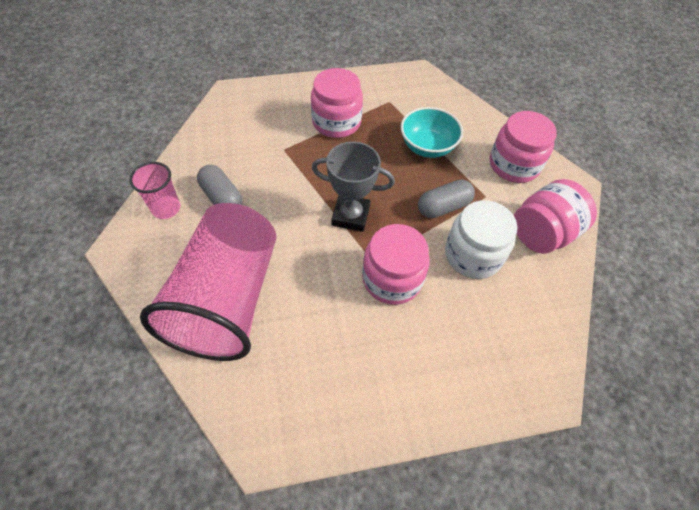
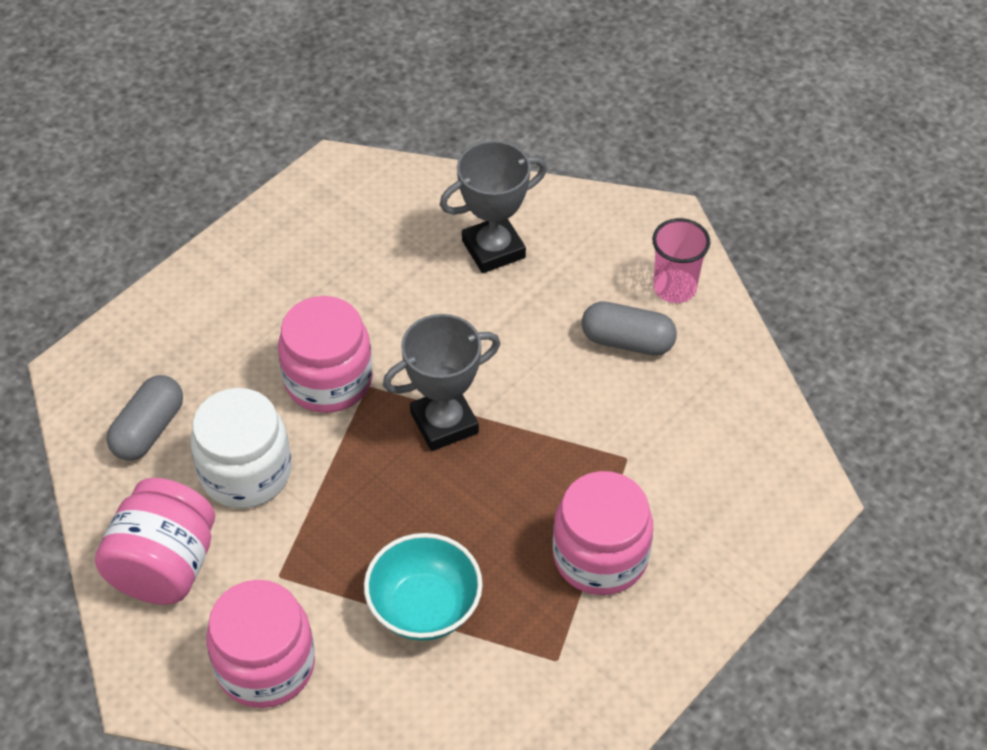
camera: 145 degrees right, 5 degrees down
(227, 299) = (493, 249): pink cup -> grey trophy
(443, 207) = (329, 517): grey capsule -> grey capsule (149, 430)

